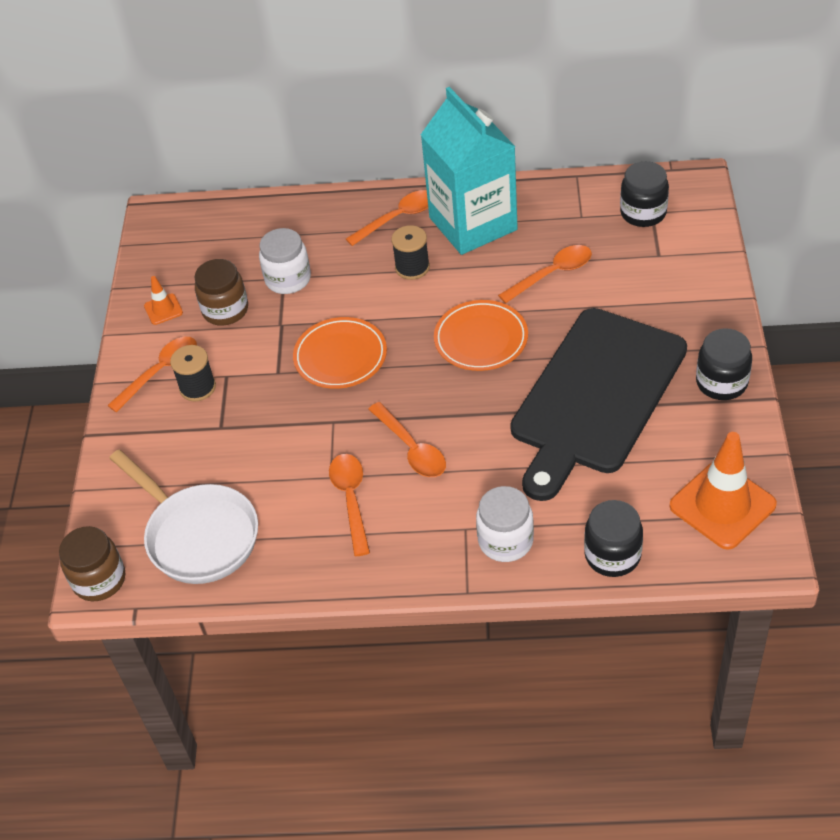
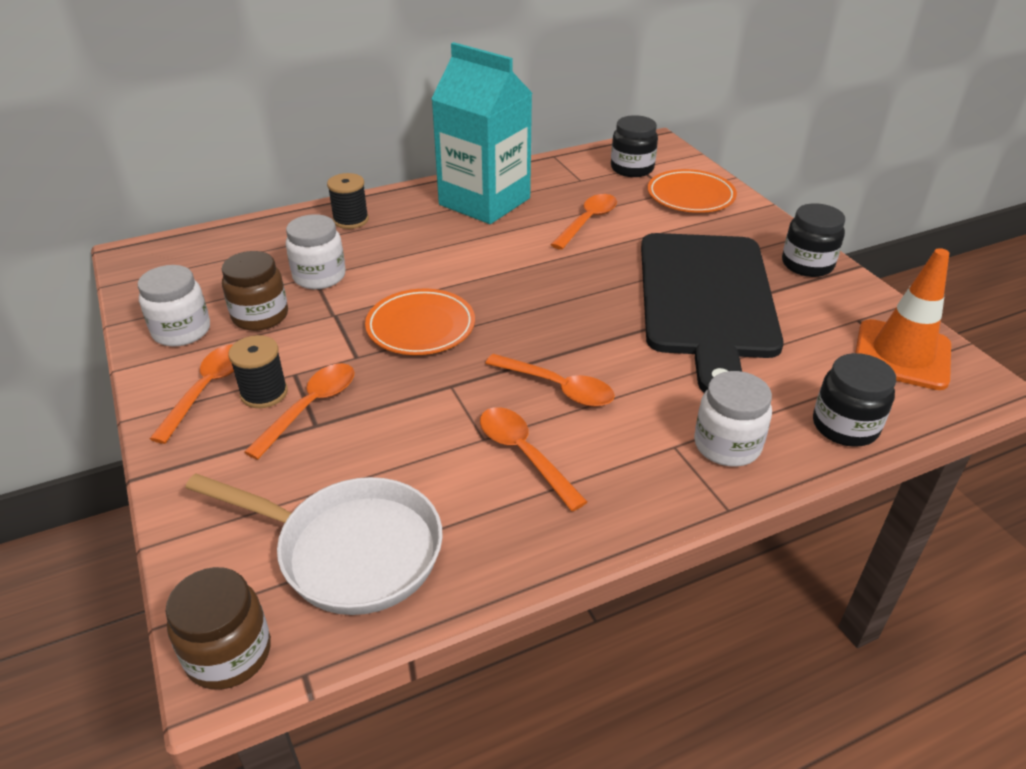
camera: 30 degrees left, 10 degrees down
(163, 309) = (181, 331): orange traffic cone -> white jar
(397, 218) = (407, 211): orange spoon -> orange spoon (310, 407)
(412, 267) = (448, 242): black spool -> black spool (351, 220)
(481, 339) = (559, 281): orange plate -> orange plate (690, 196)

